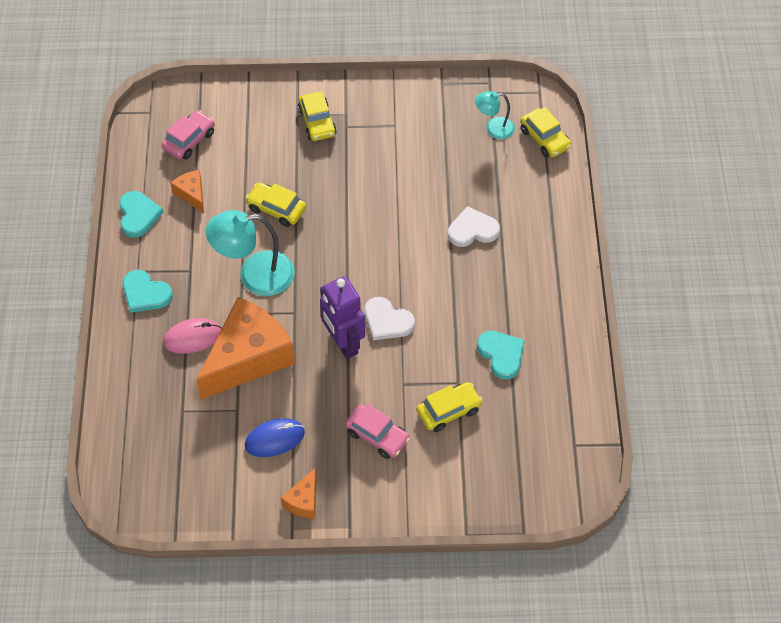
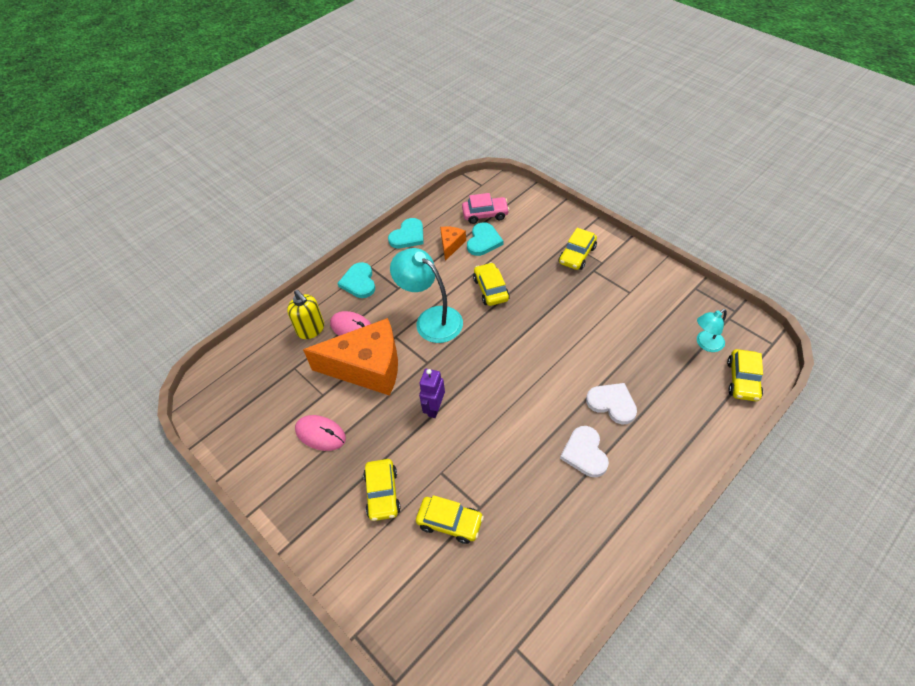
camera: 50 degrees right, 5 degrees down
(154, 369) = (311, 329): none -> yellow soap dispenser
(274, 439) = (320, 434): blue mouse -> pink mouse
(303, 501) = (287, 493): orange cheese -> none
(343, 343) = (434, 408): purple robot -> purple robot, size x0.64
(377, 435) = (382, 493): pink car -> yellow car
(387, 321) = (479, 418): white heart -> white heart (585, 453)
(493, 128) = (705, 344): turquoise lamp -> turquoise lamp turned 75 degrees counterclockwise
(501, 354) = (535, 515): turquoise heart -> turquoise heart (483, 241)

